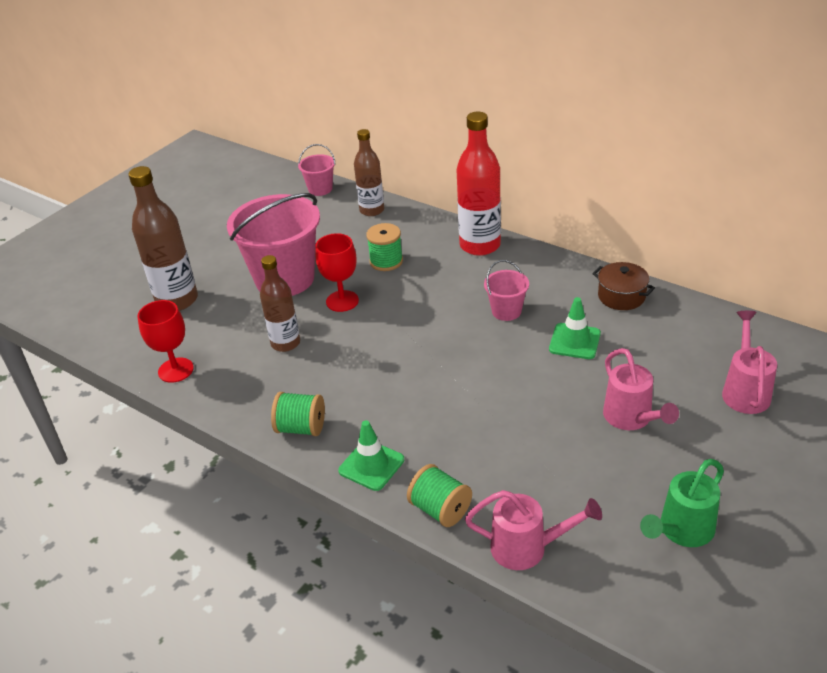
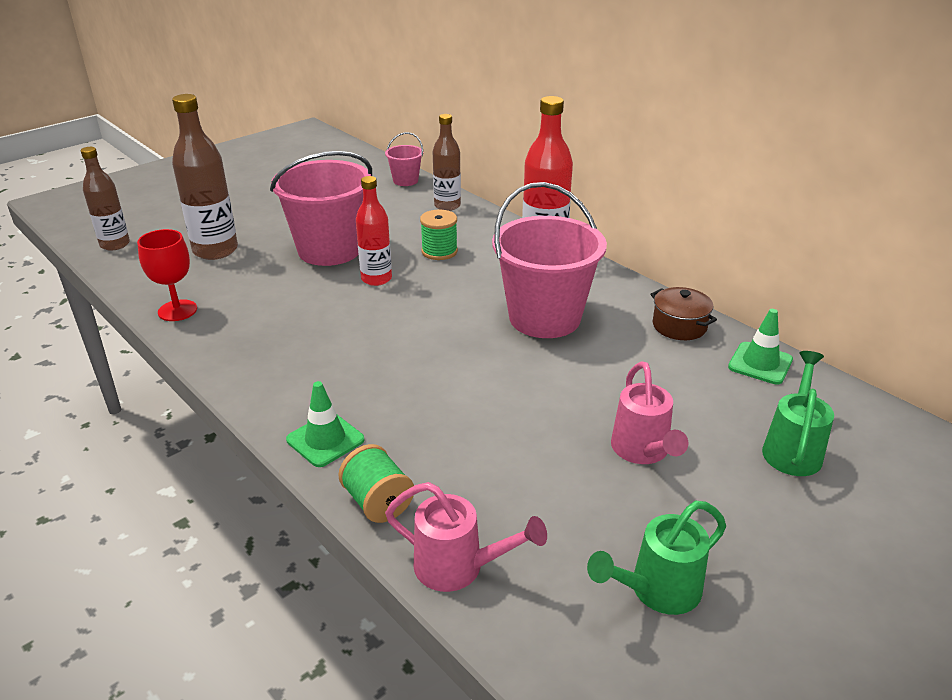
camera: 10 degrees right, 5 degrees down
(285, 343) = (299, 306): brown bottle -> brown bottle (115, 244)
(301, 428) = (271, 388): green spool -> none
(342, 301) = (376, 279): red goblet -> red bottle
(506, 311) = (544, 318): pink bucket -> pink bucket, size x2.16
(574, 341) = (608, 360): green traffic cone -> green traffic cone (760, 363)
(745, 391) = (792, 449): pink watering can -> green watering can

